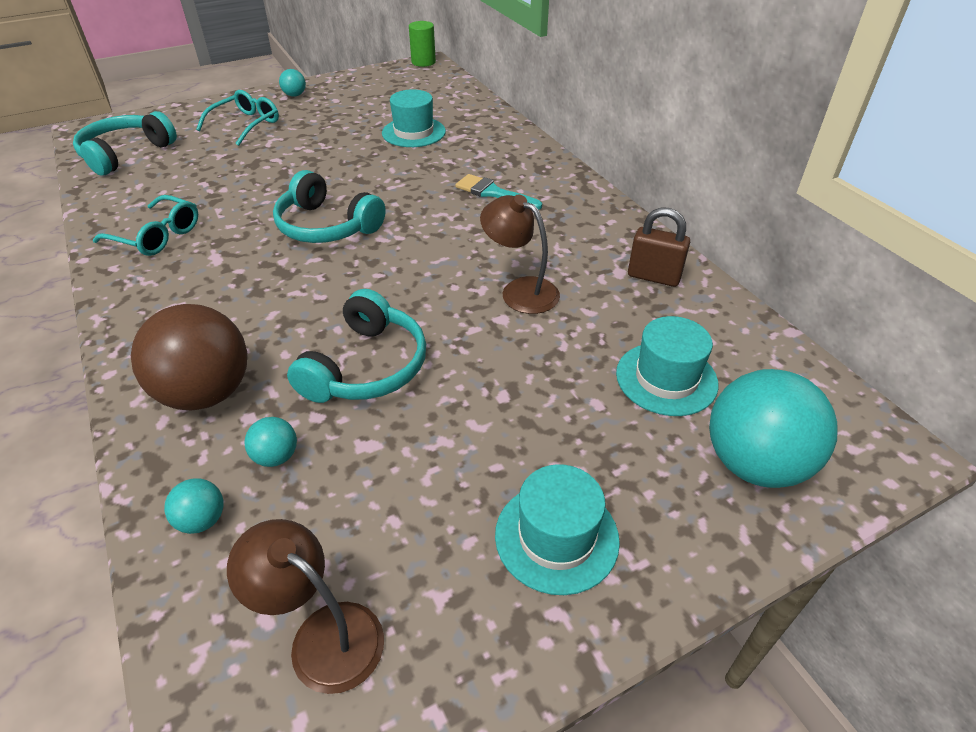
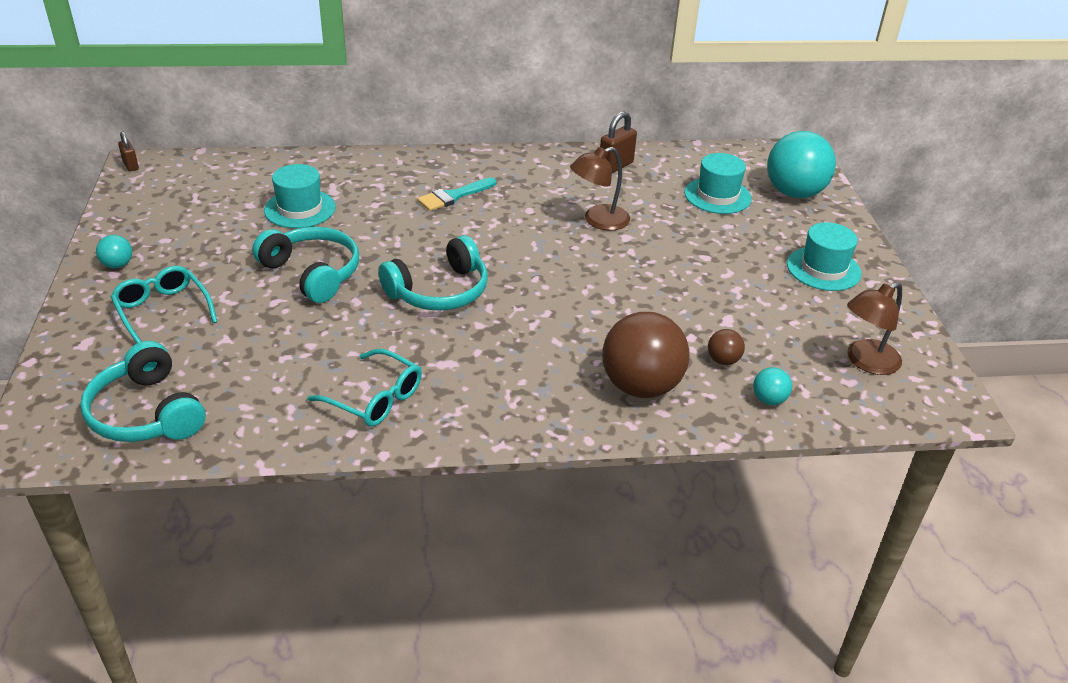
camera: 70 degrees left, 5 degrees down
(157, 236) = (375, 398): turquoise glasses -> turquoise glasses turned 75 degrees clockwise
(276, 456) = (723, 360): turquoise ball -> brown ball
(366, 366) = (648, 306): turquoise headphones -> turquoise headphones (312, 273)
(423, 62) = (131, 165): green cylinder -> brown padlock

